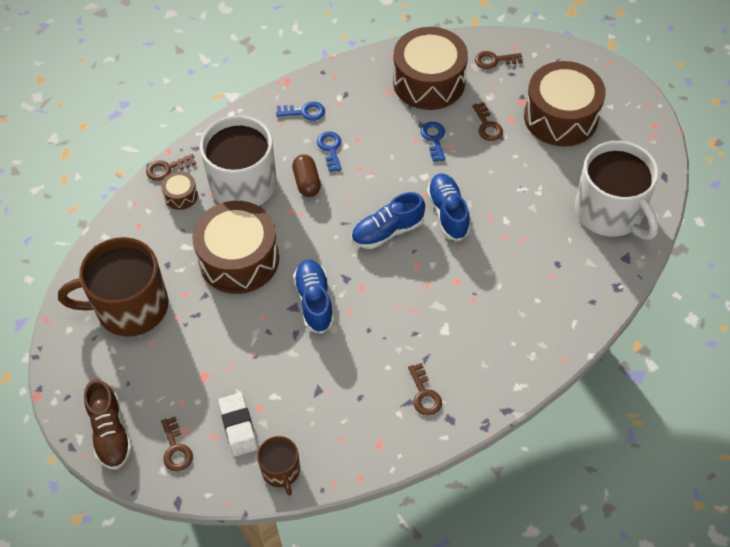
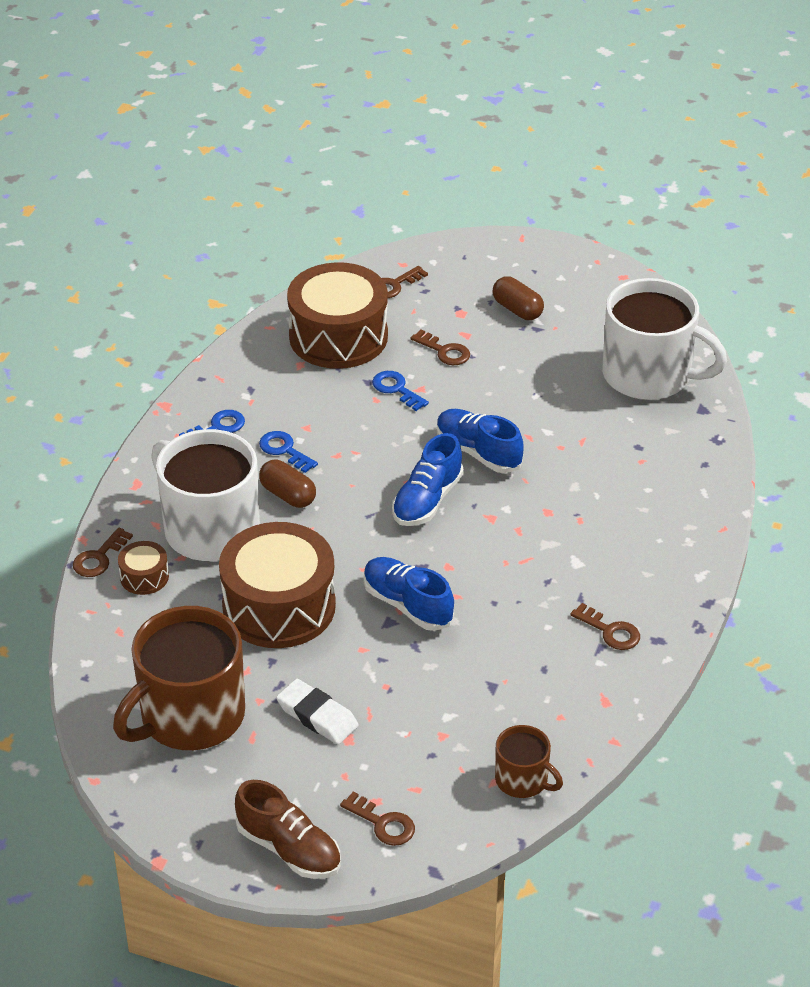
camera: 35 degrees left, 15 degrees down
(238, 426) = (434, 764): white eraser -> white eraser (317, 716)
(561, 117) = (517, 309): brown drum -> brown capsule

